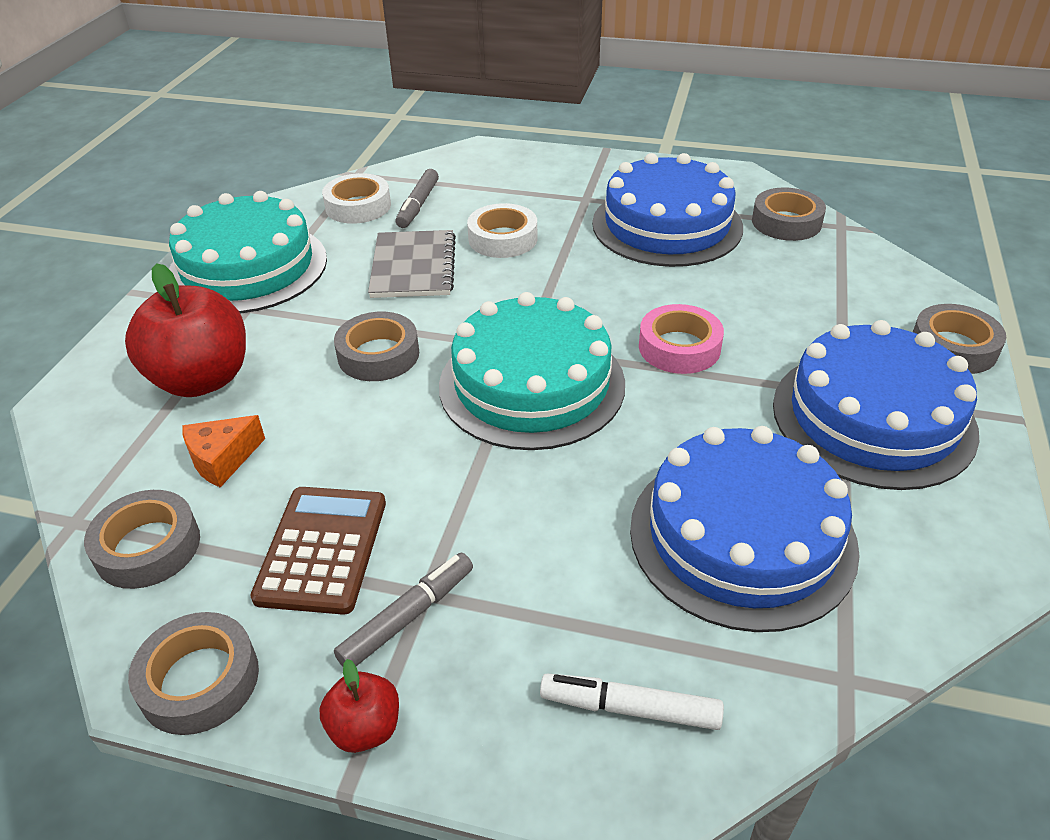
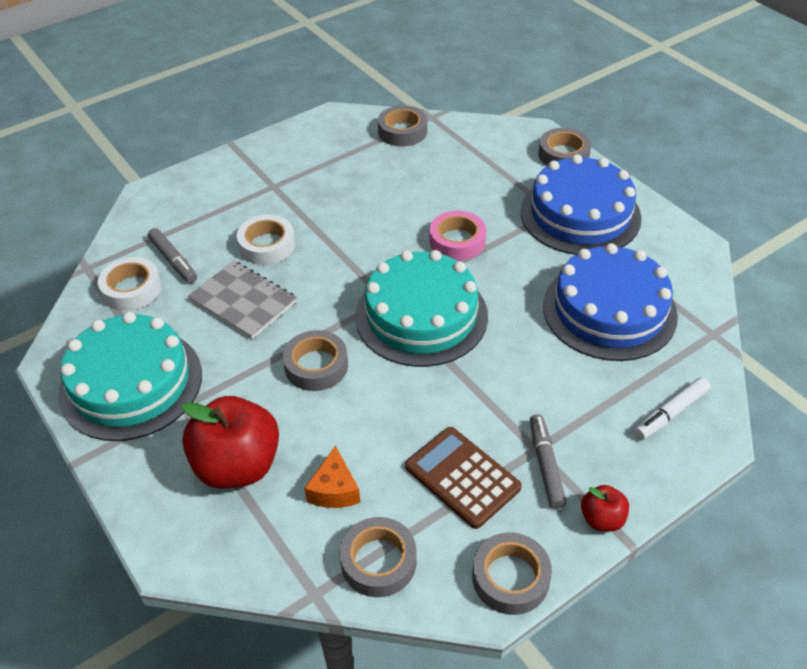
camera: 50 degrees left, 5 degrees up
(667, 225) = (345, 173): blue cake -> none

